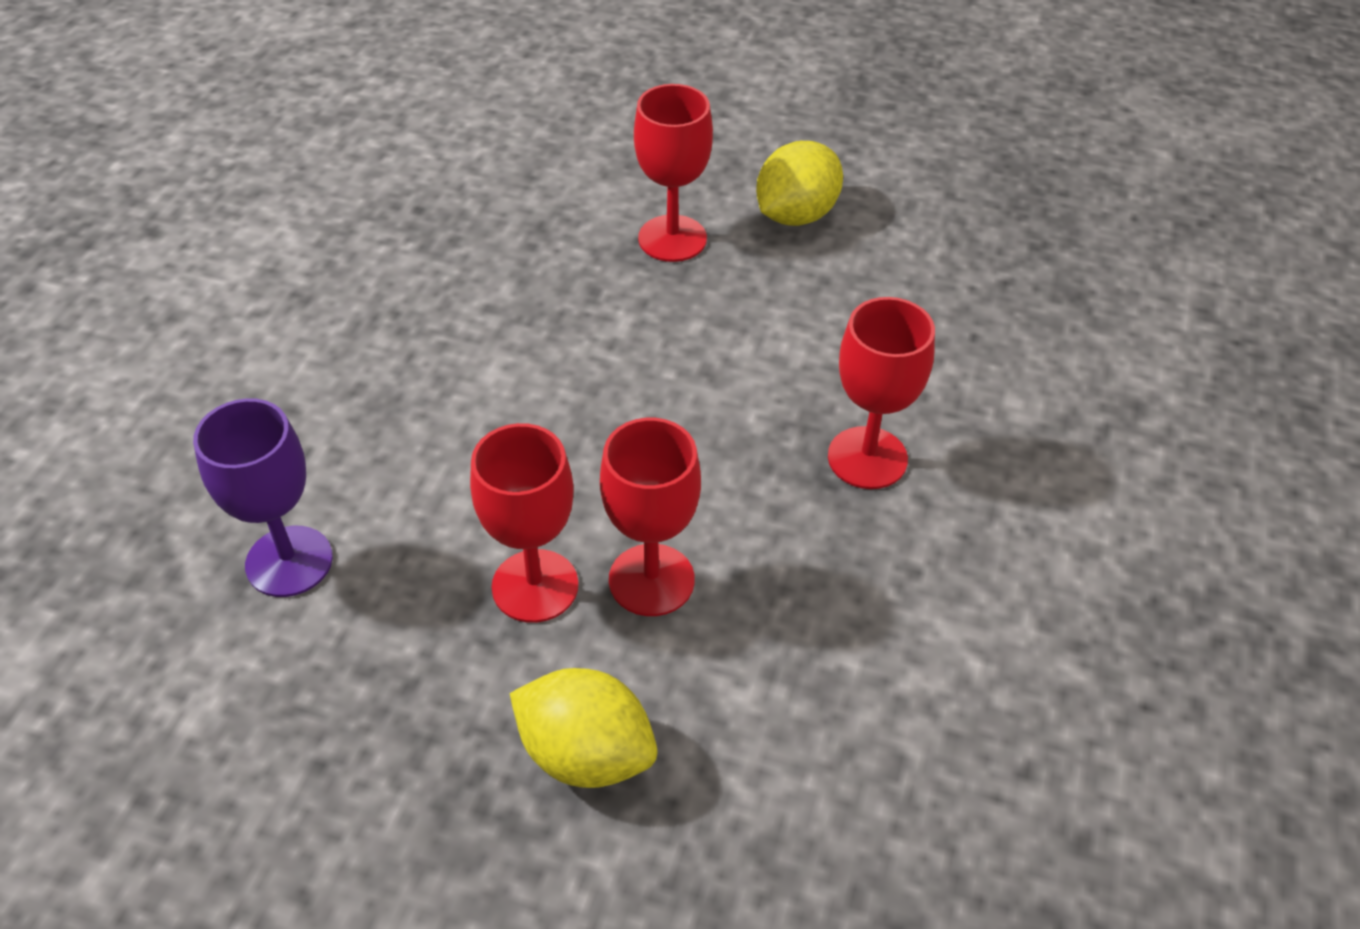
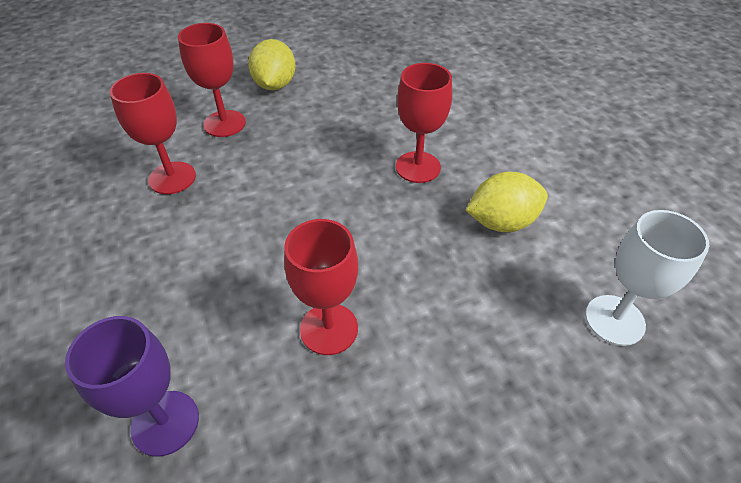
camera: 40 degrees left, 0 degrees up
(586, 754) = (446, 393): yellow lemon -> yellow lemon (501, 222)
(651, 580) = (383, 284): red goblet -> red goblet (172, 178)
(900, 843) = (614, 320): none -> white goblet

